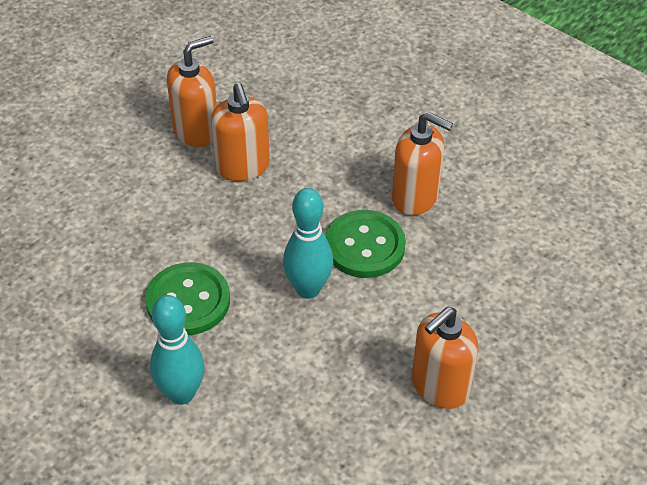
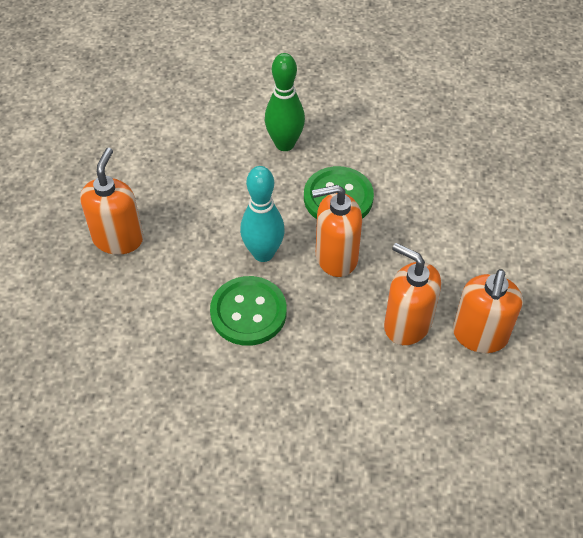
camera: 145 degrees right, 5 degrees up
(181, 393) = (284, 144): turquoise bowling pin -> green bowling pin
(415, 197) = (240, 384): orange soap dispenser -> orange soap dispenser (336, 257)

